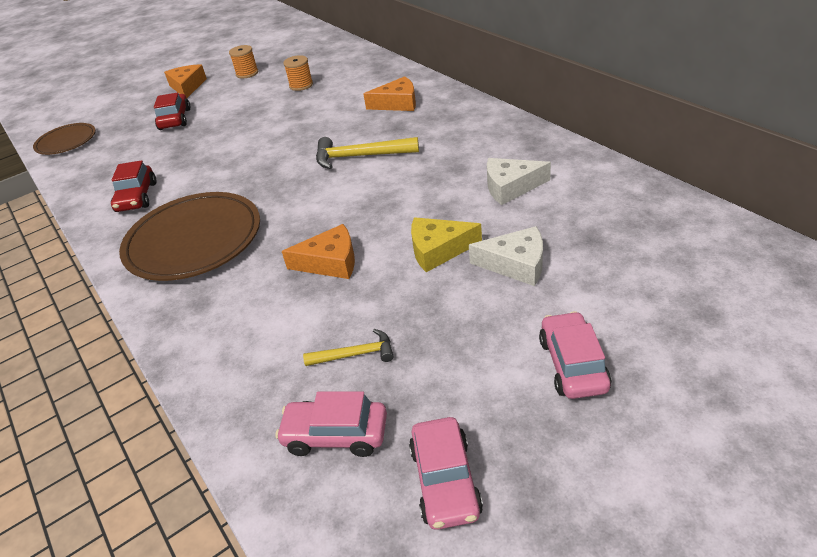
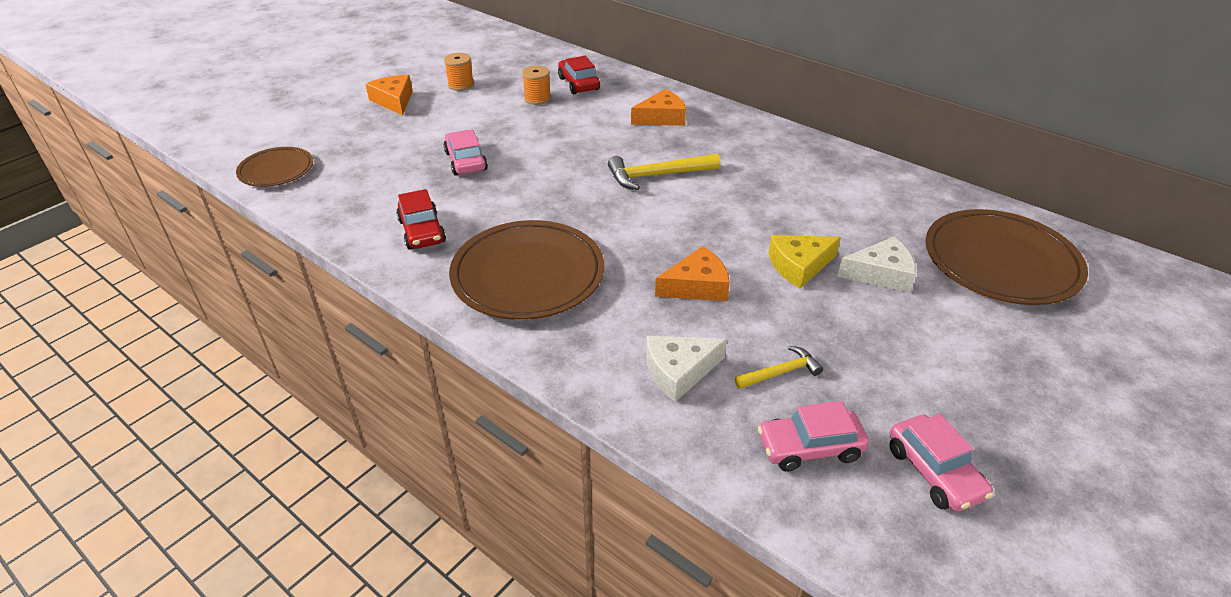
camera: 20 degrees left, 0 degrees up
(175, 119) = (406, 140): red car -> red car (578, 84)
(510, 187) = (831, 200): white cheese -> white cheese (679, 371)
(572, 364) = (983, 359): pink car -> pink car (466, 161)
(655, 261) = (1000, 262): none -> brown plate

